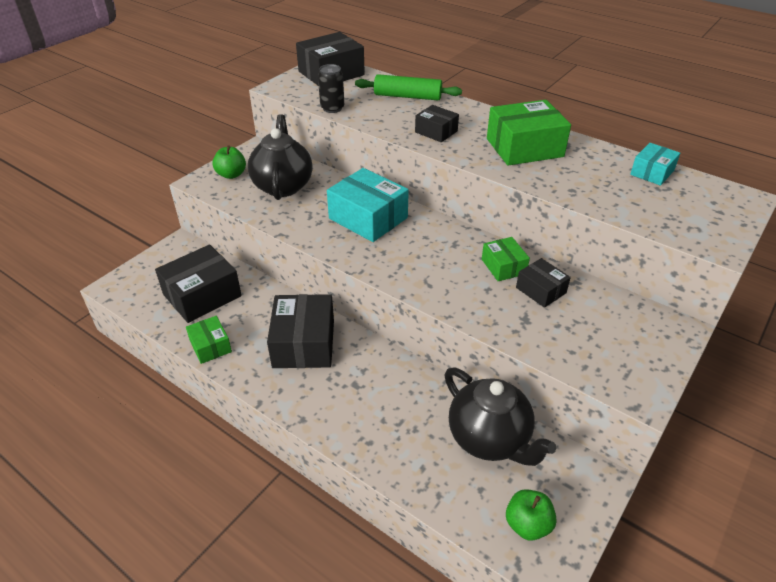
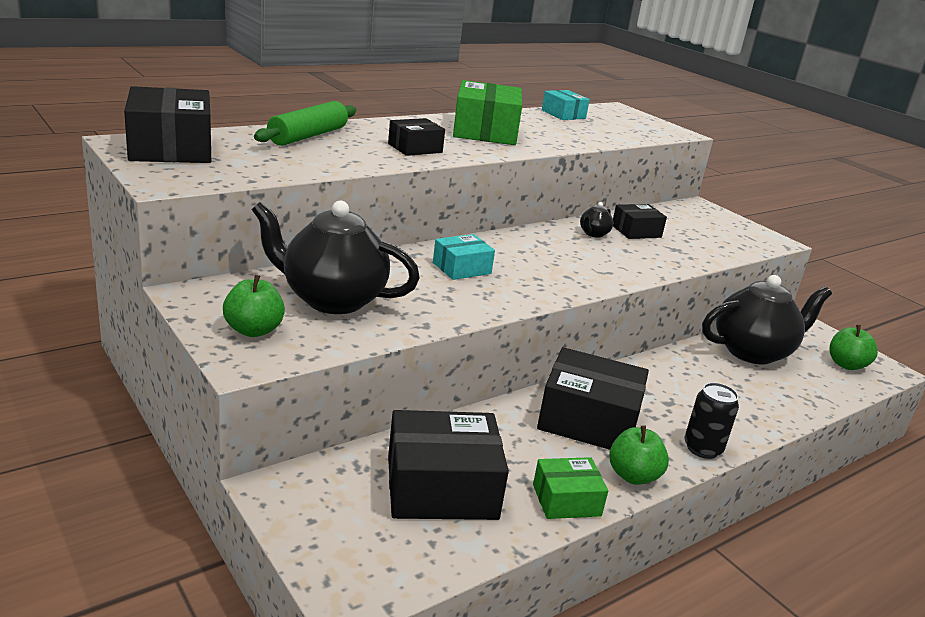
camera: 75 degrees left, 15 degrees down
(202, 295) = (441, 487): black box -> black box turned 75 degrees counterclockwise
(249, 374) = (633, 475): none -> green apple
(332, 108) = (288, 172): black can -> black can (702, 448)
(368, 218) = (462, 268): turquoise box -> turquoise box, size x0.55
(503, 266) = (593, 234): green box -> black teapot

